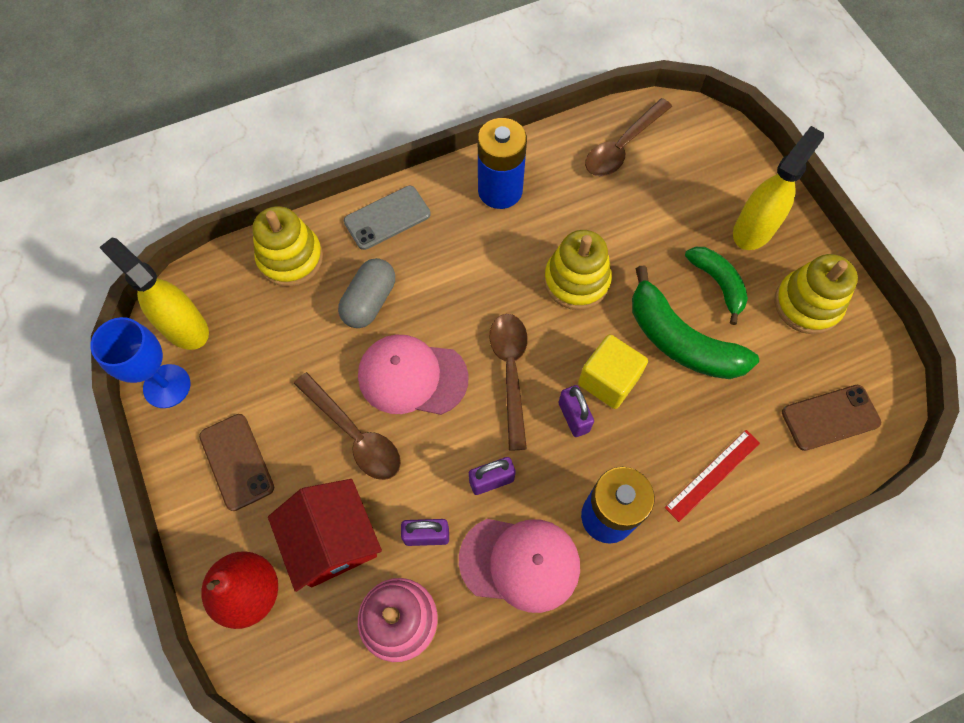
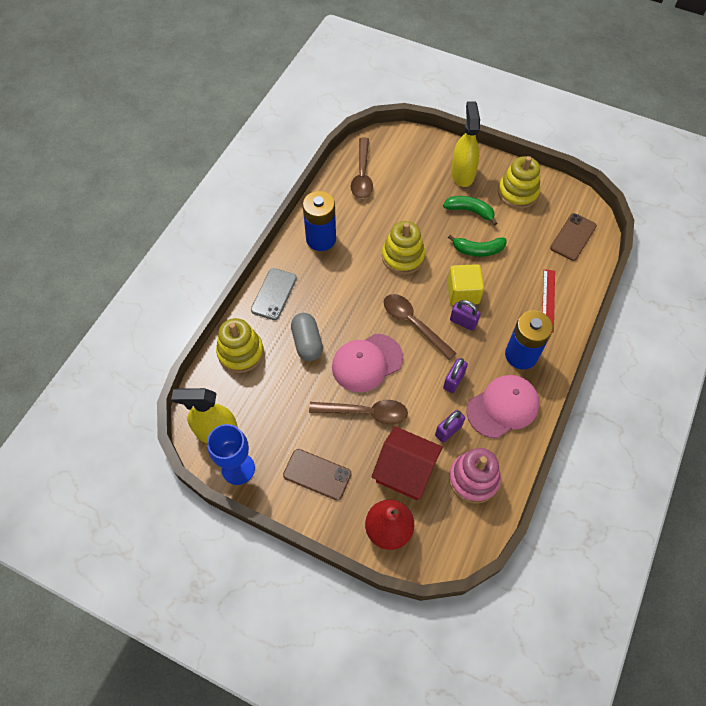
camera: 40 degrees left, 5 degrees down
(680, 341) = (478, 250): green banana -> green banana, size x0.62

